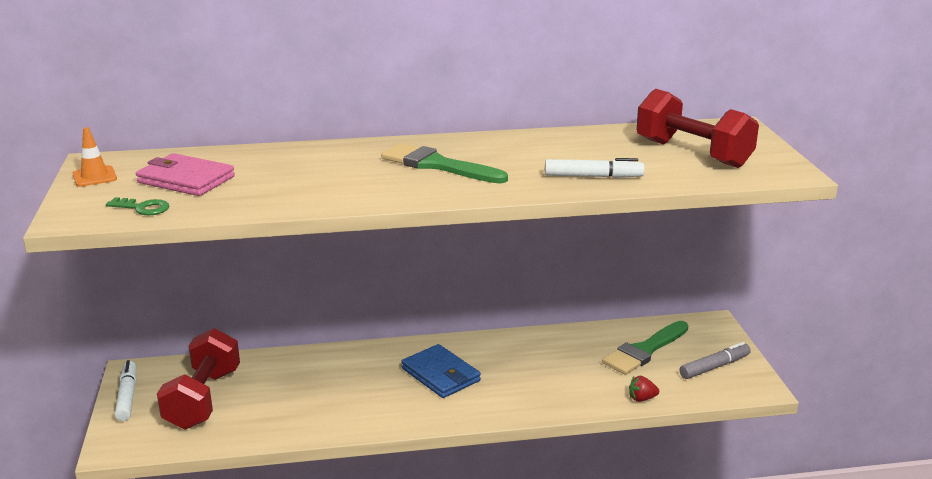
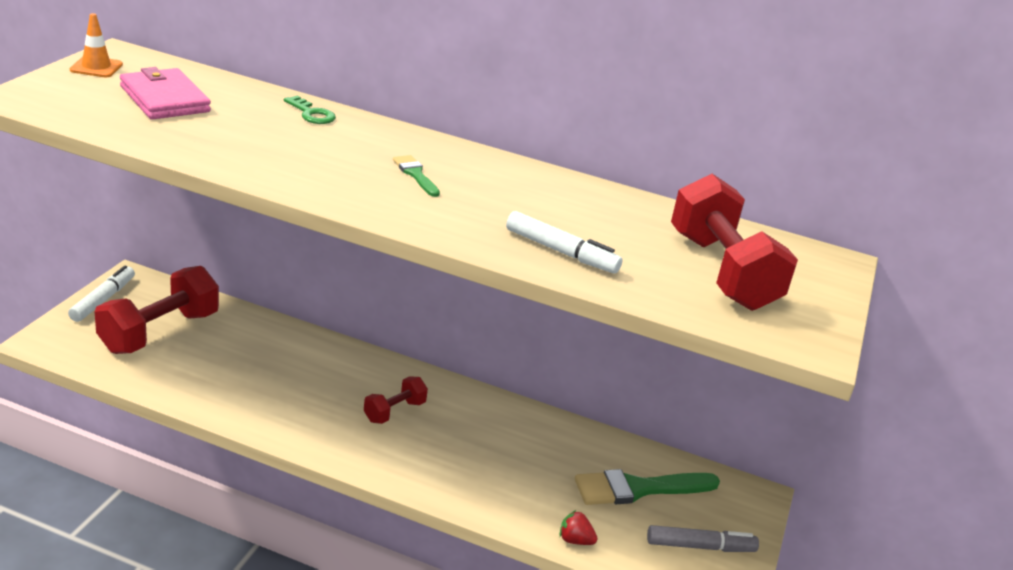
camera: 25 degrees right, 5 degrees up
(143, 208) = (88, 112): green key -> green key (311, 114)
(437, 165) = (415, 174): green brush -> green brush, size x0.50
(440, 375) = (394, 411): blue wallet -> red dumbbell

